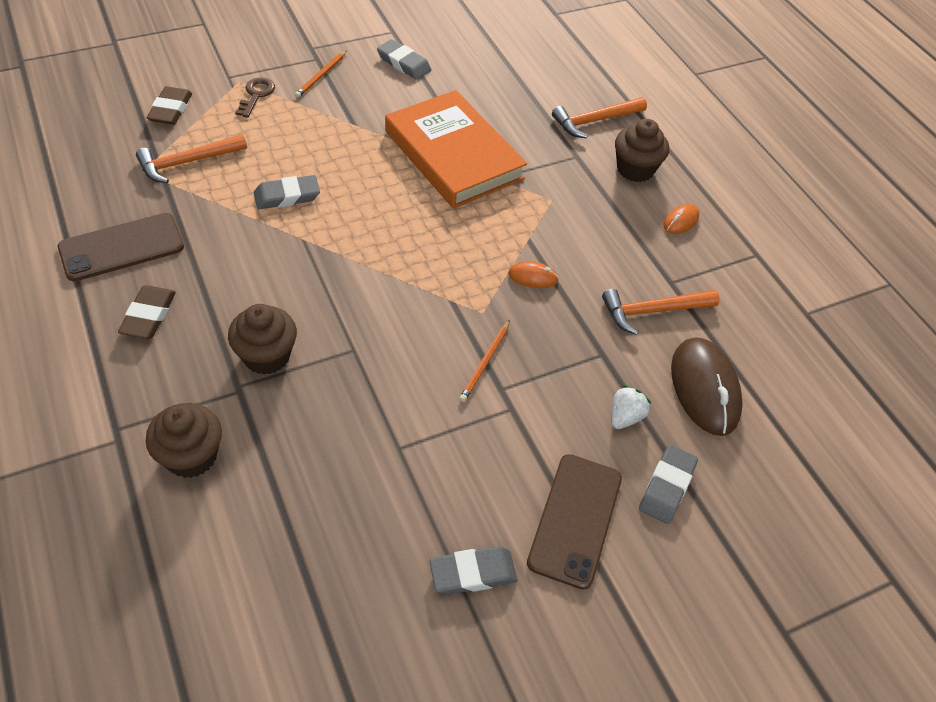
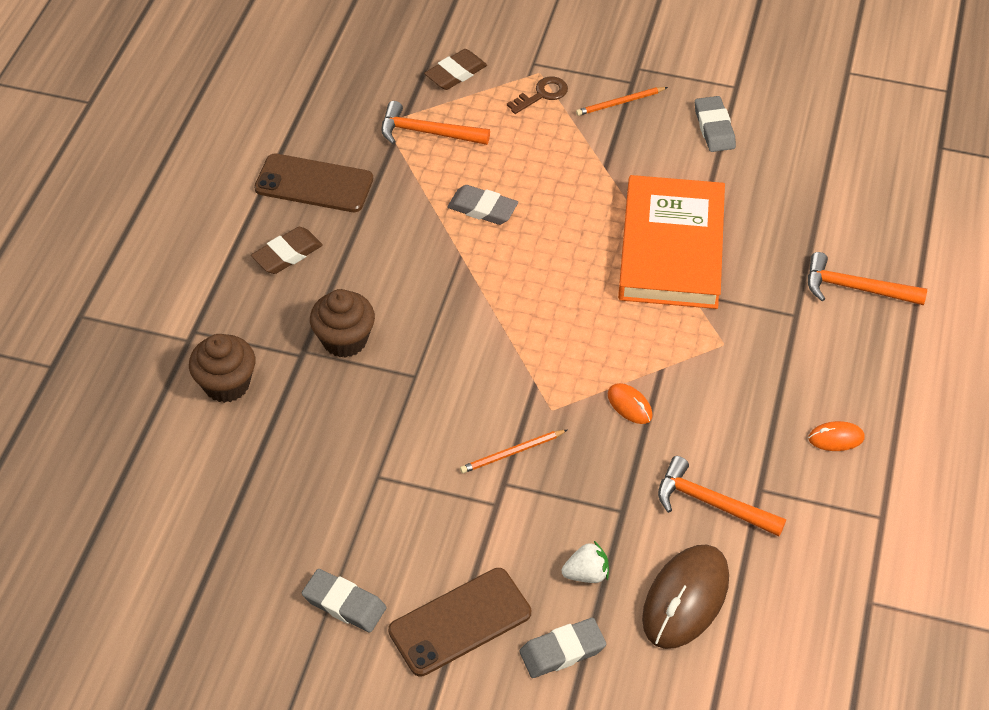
camera: 45 degrees right, 0 degrees up
(635, 169) = (844, 361): brown cupcake -> none

